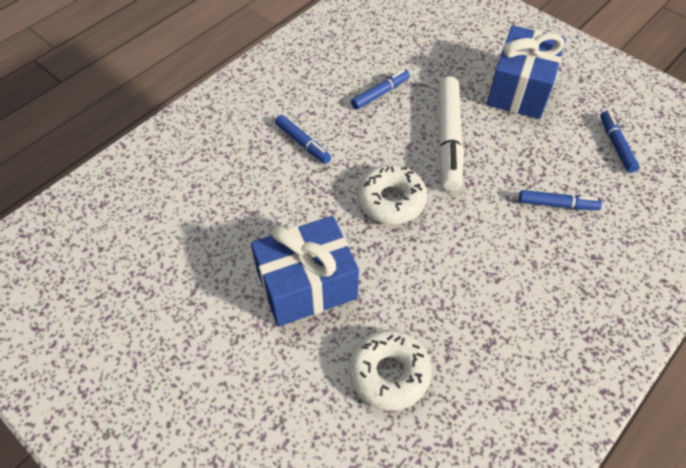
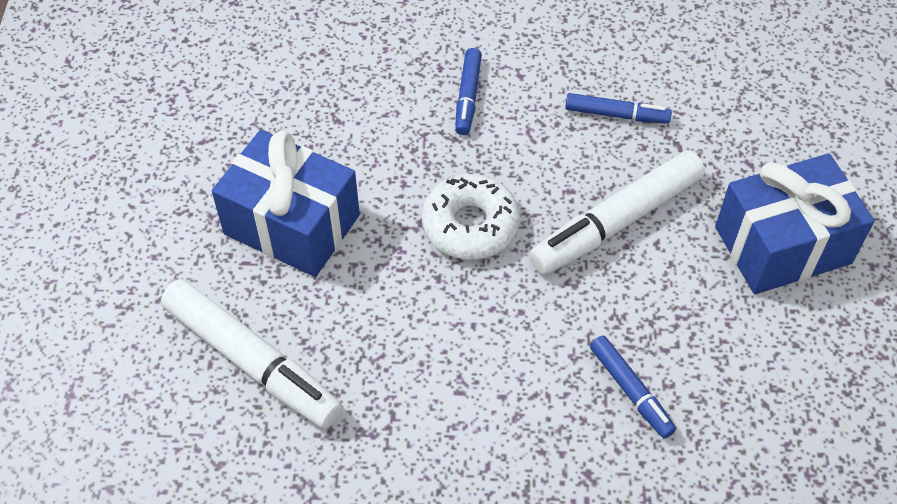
camera: 50 degrees right, 0 degrees up
(389, 373) = (252, 362): white donut -> white marker
(616, 145) = (801, 403): blue marker -> none

